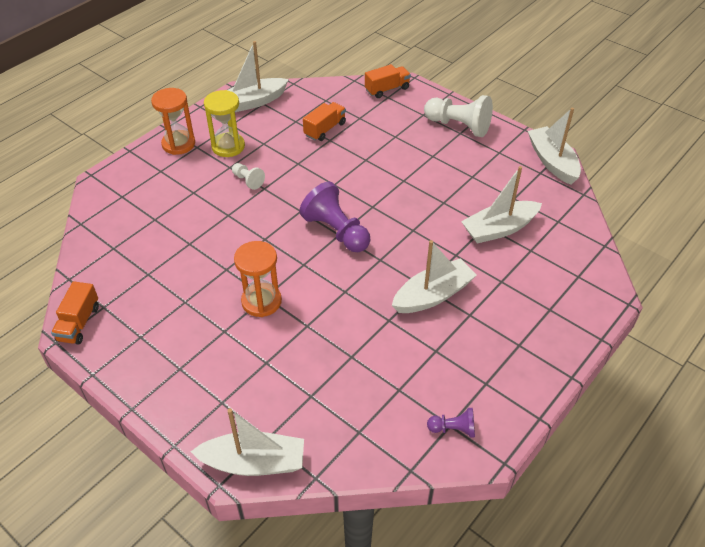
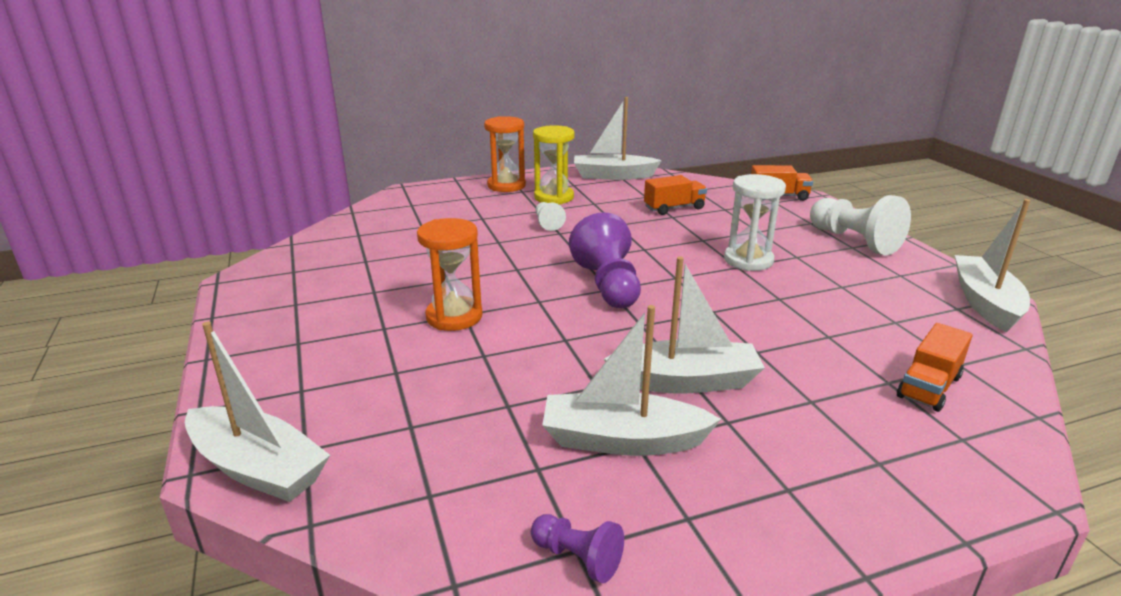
camera: 30 degrees right, 20 degrees down
(79, 323) = (255, 275): orange truck -> orange truck (929, 387)
(406, 171) = (748, 260): none -> white hourglass
(499, 229) = (848, 345): white boat -> white boat (622, 440)

